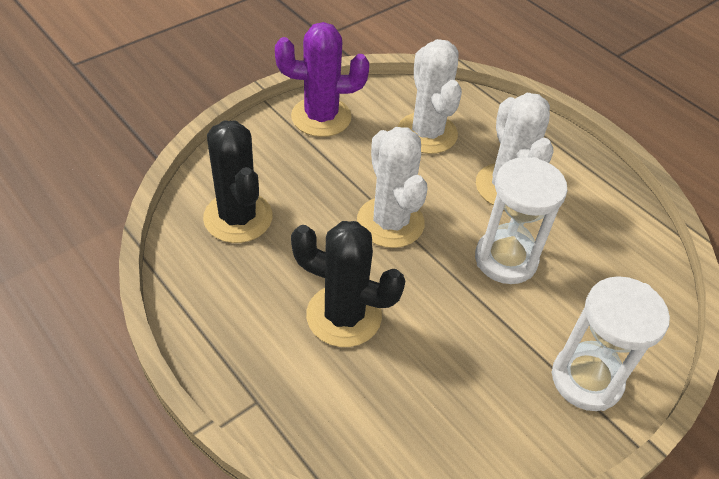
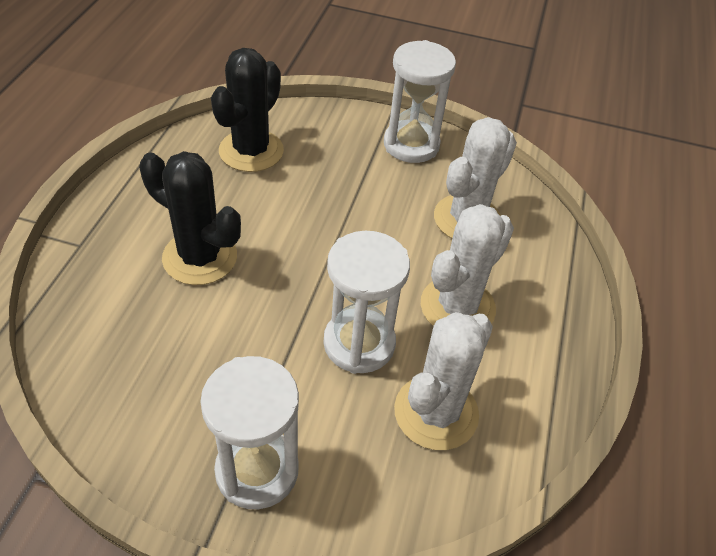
camera: 55 degrees right, 0 degrees up
(321, 117) = (411, 145): purple cactus -> white hourglass
(344, 316) = (200, 257): black cactus -> black cactus turned 45 degrees counterclockwise
(390, 222) = (330, 242): white cactus -> white cactus (436, 412)

